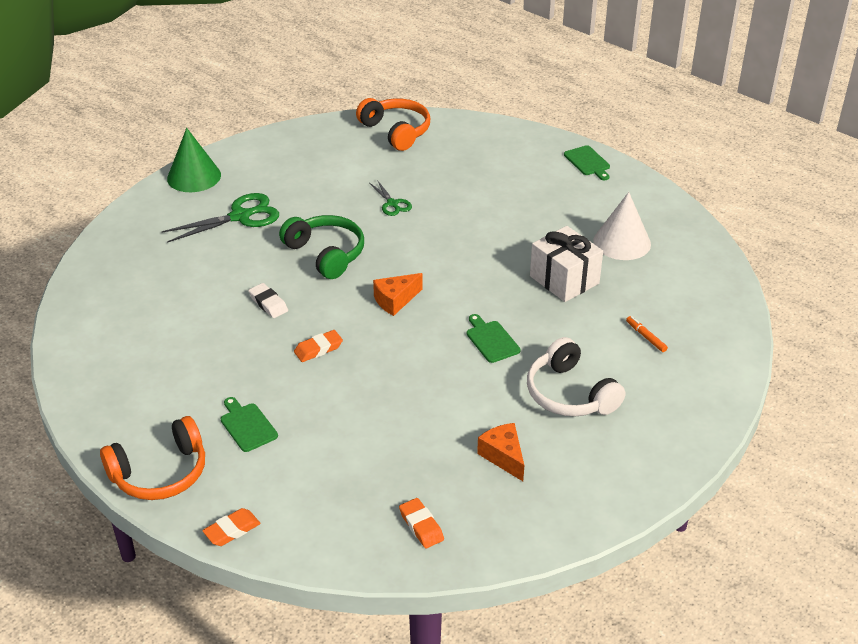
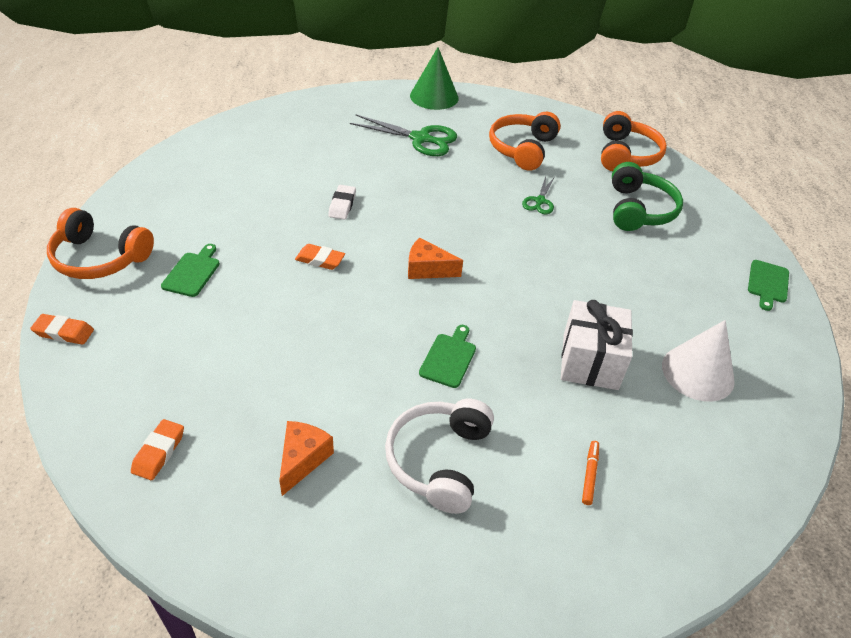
camera: 45 degrees right, 5 degrees up
(323, 174) = (522, 149): none -> orange headphones
(326, 254) = (434, 201): green headphones -> green headphones (639, 210)

